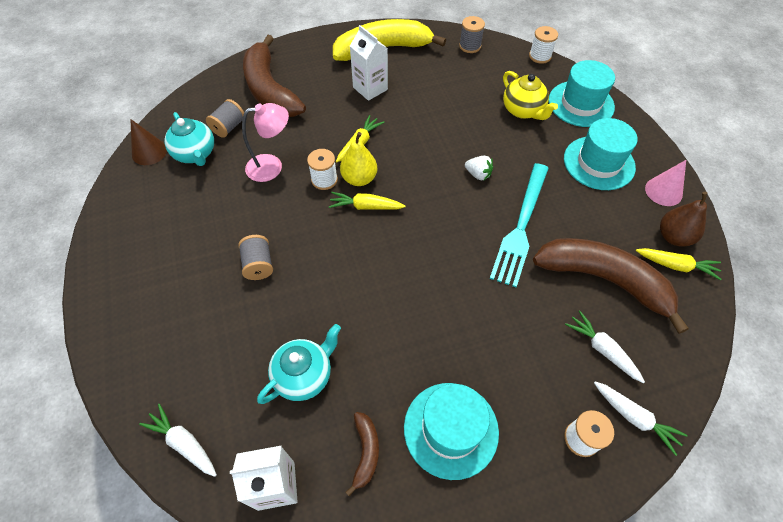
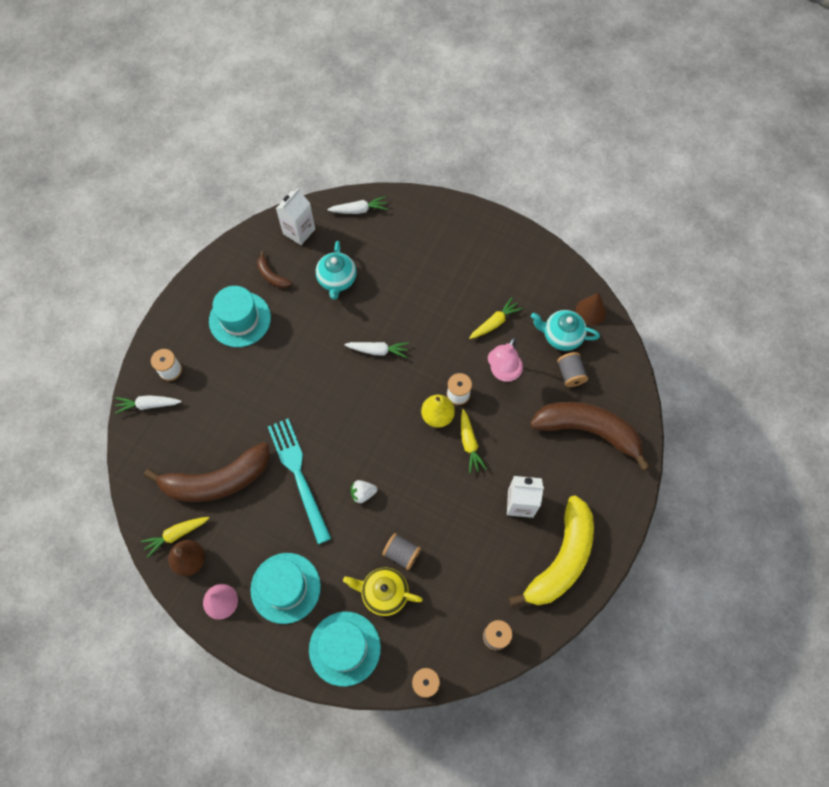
camera: 135 degrees right, 10 degrees up
(258, 265) = (428, 308): grey spool -> grey spool (401, 553)
(366, 206) = (410, 399): yellow carrot -> yellow carrot (494, 323)
(602, 349) = (189, 430): white carrot -> white carrot (378, 351)

